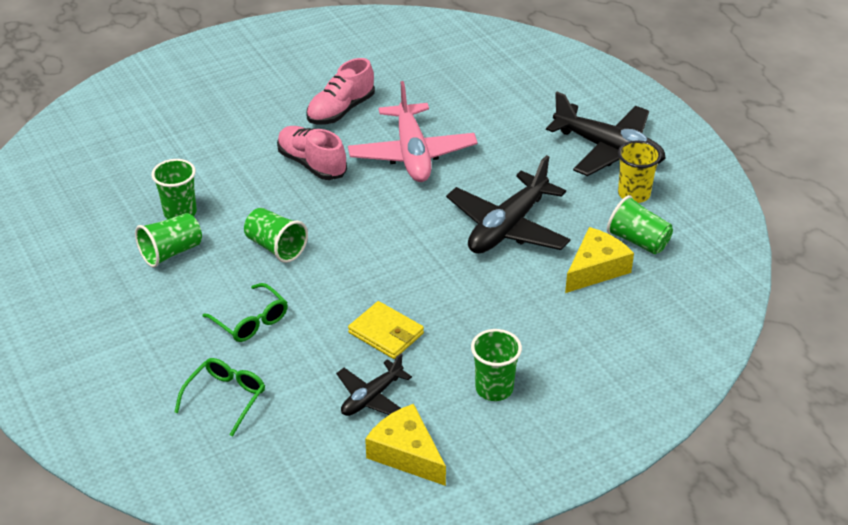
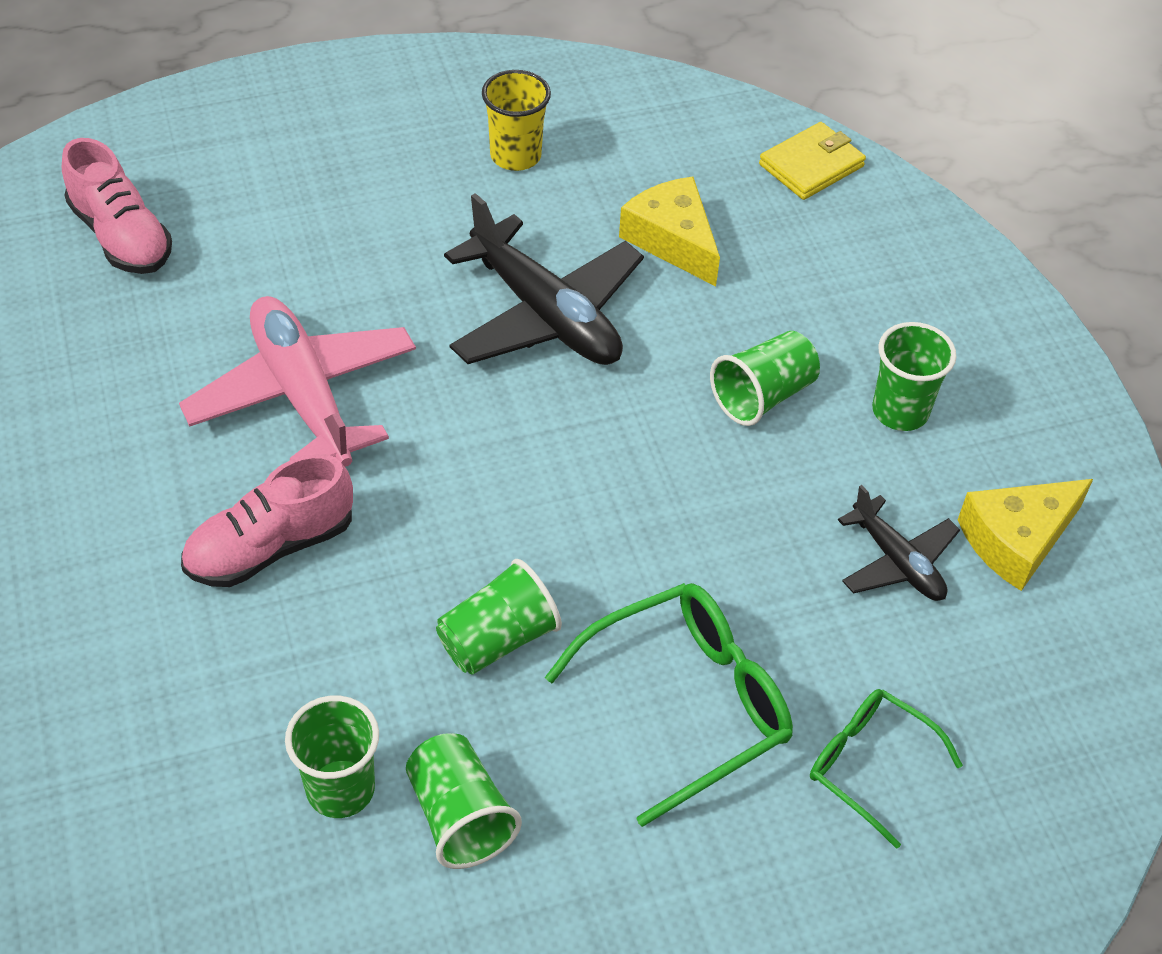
camera: 80 degrees left, 10 degrees up
(251, 321) = (687, 704): green glasses -> green glasses, size x1.61
(341, 110) = (118, 475): pink shoe -> pink shoe (121, 236)
(386, 333) = (757, 517): yellow wallet -> yellow wallet (811, 165)
(412, 154) = (303, 395): pink plane -> pink plane turned 120 degrees counterclockwise
(608, 150) = (396, 154): black plane -> none
(638, 241) = (623, 180): green cup -> green cup (763, 396)

